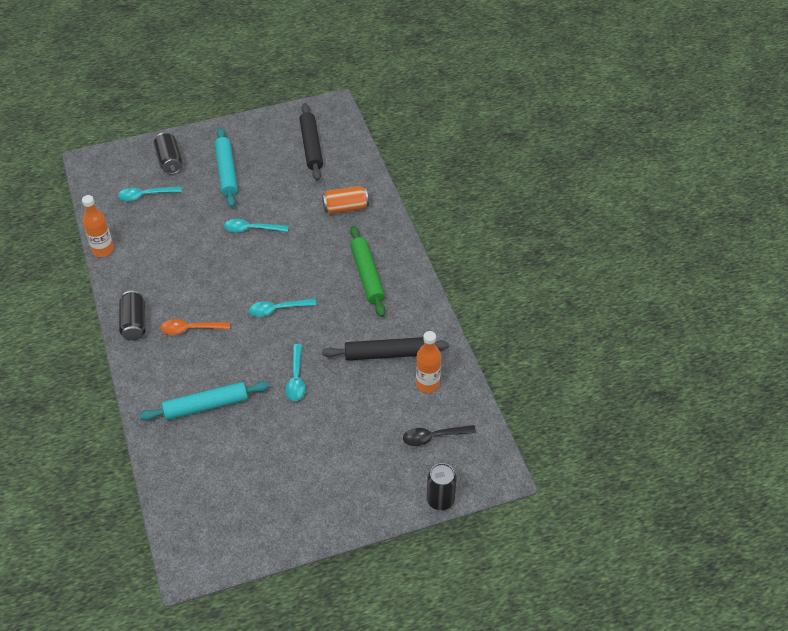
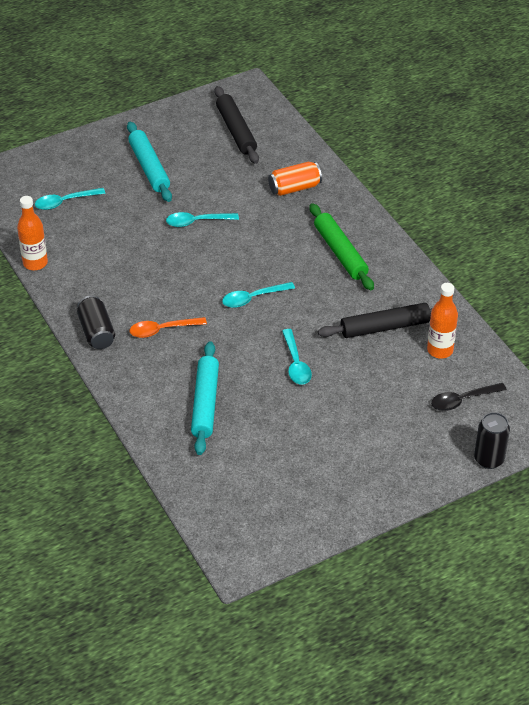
camera: 10 degrees left, 5 degrees down
(169, 161) = (80, 163): black can -> none
(206, 406) = (205, 403): turquoise rolling pin -> turquoise rolling pin turned 60 degrees counterclockwise

